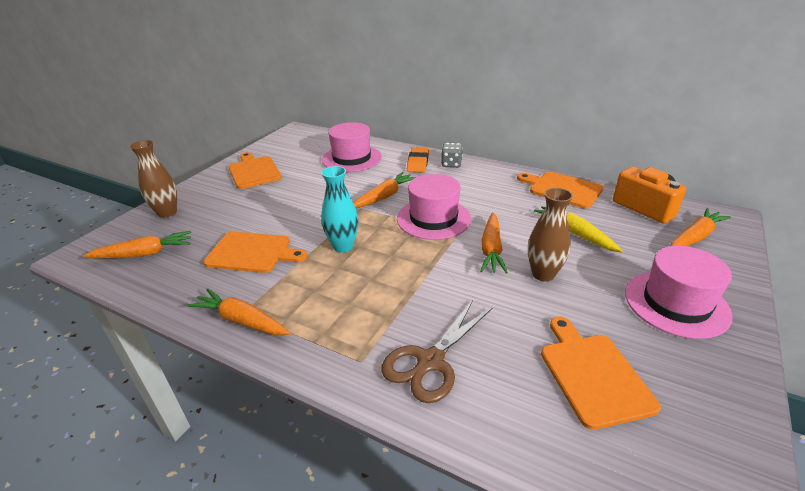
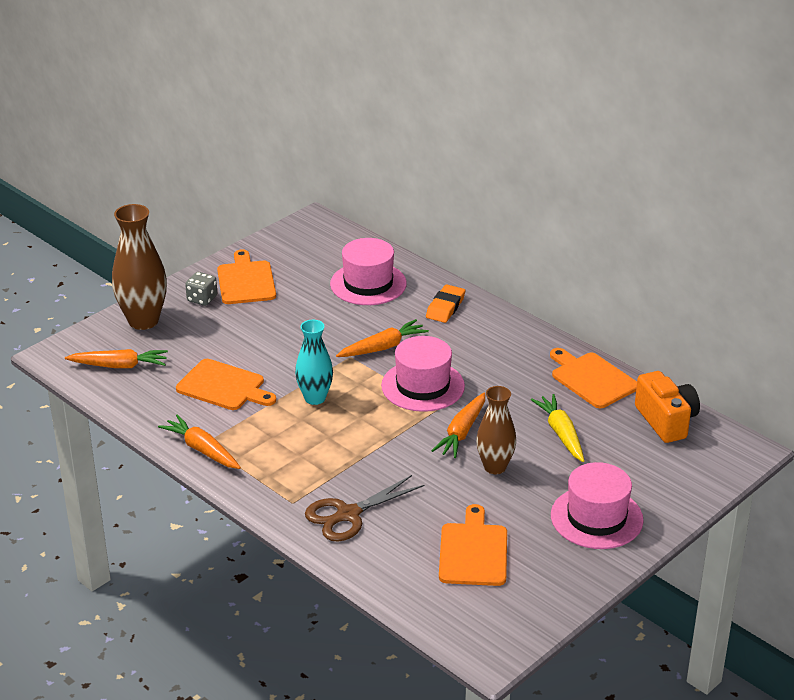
camera: 15 degrees right, 0 degrees up
(167, 213) = (143, 321): brown vase -> brown vase, size x1.53
(451, 164) = (485, 317): grey dice -> grey dice (202, 299)
(694, 237) = (683, 464): orange carrot -> none

